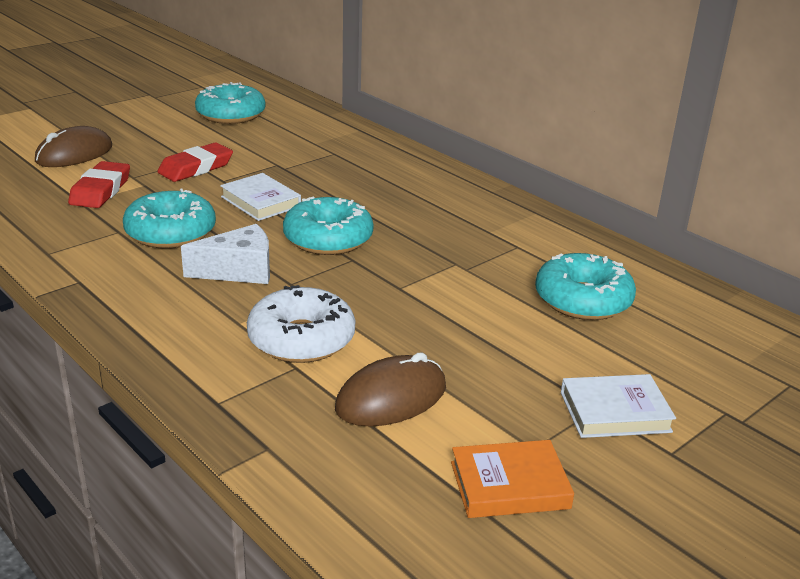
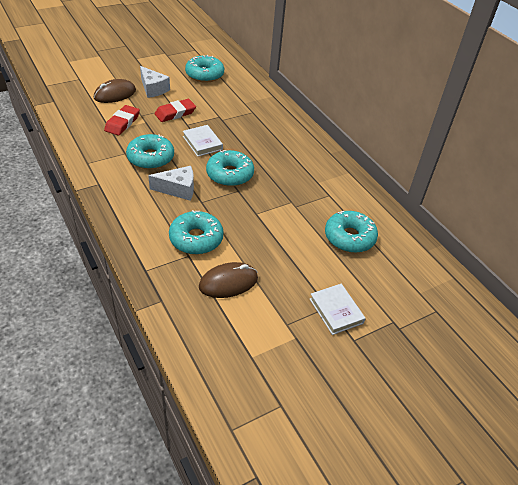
camera: 10 degrees right, 15 degrees up
(144, 141) = (153, 89): none -> white cheese
(301, 339) = (196, 239): white donut -> turquoise donut
(509, 485) = (267, 343): orange book -> none
(615, 412) = (336, 311): white book -> white book turned 60 degrees clockwise

